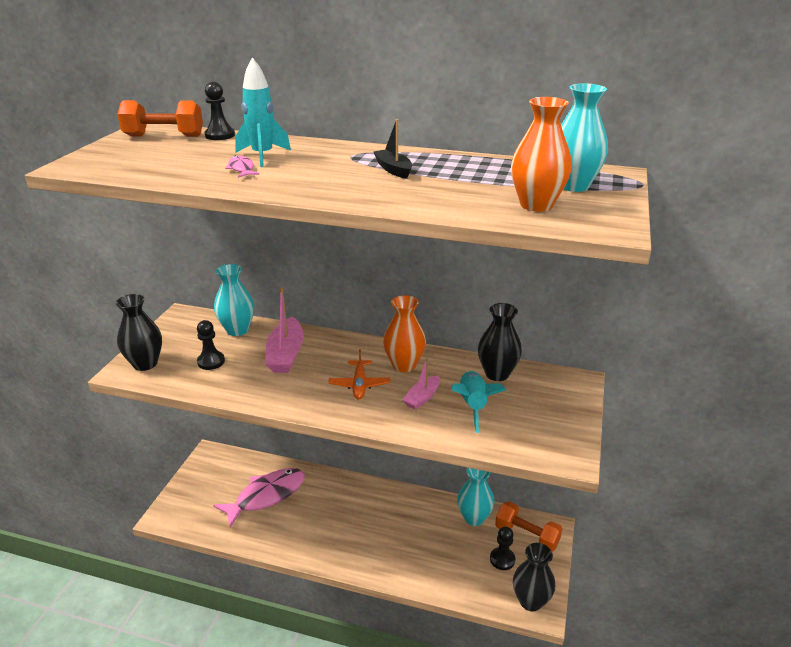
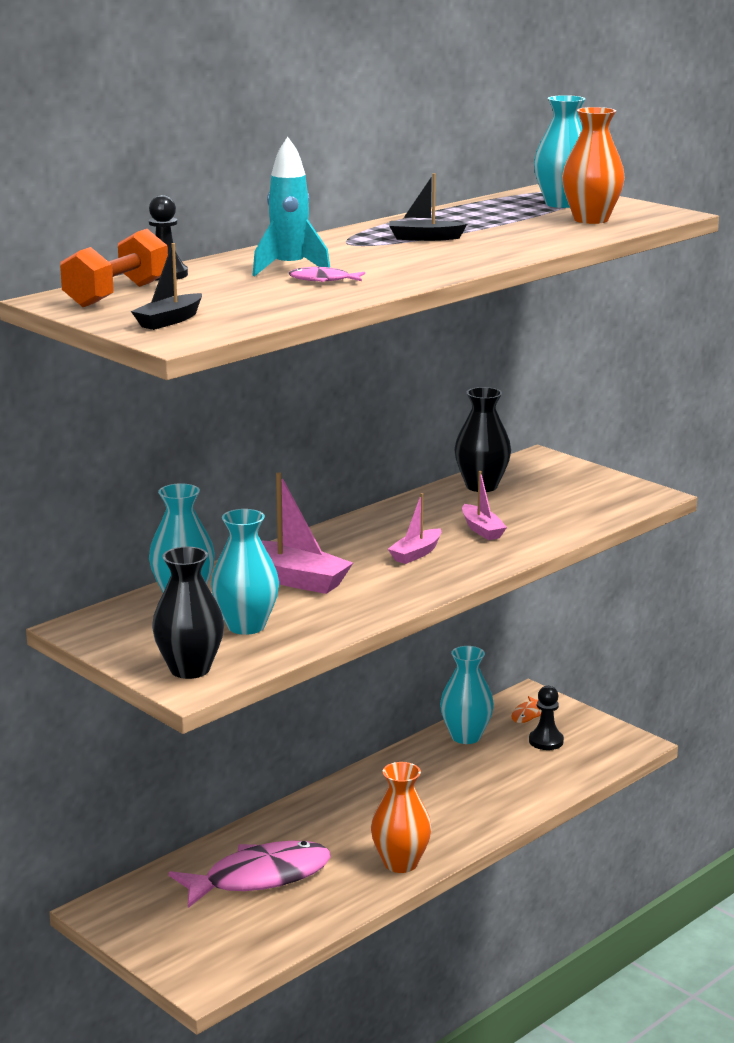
camera: 60 degrees left, 10 degrees down
(110, 157) = (169, 321): none -> black boat
(211, 361) = (246, 626): black pawn -> turquoise vase
(266, 496) = (260, 878): pink fish -> pink fish turned 75 degrees clockwise
(359, 385) = (416, 553): orange plane -> pink boat
(404, 365) = (405, 523): orange vase -> orange vase (400, 863)
(473, 405) = (524, 511): turquoise rocket -> none
(526, 536) = (526, 714): orange dumbbell -> orange fish
(530, 601) = (617, 745): black vase -> none

